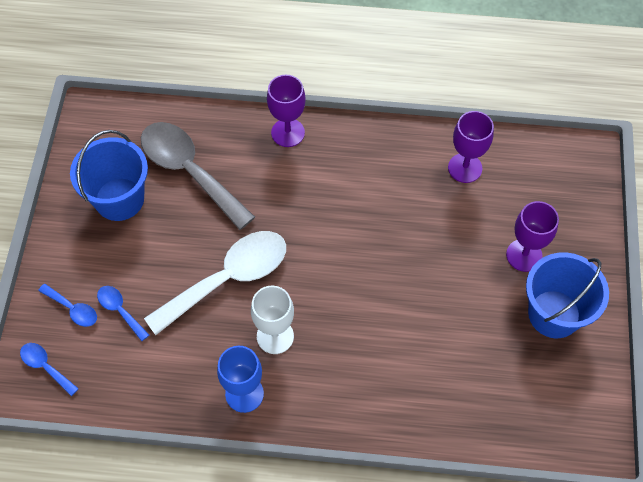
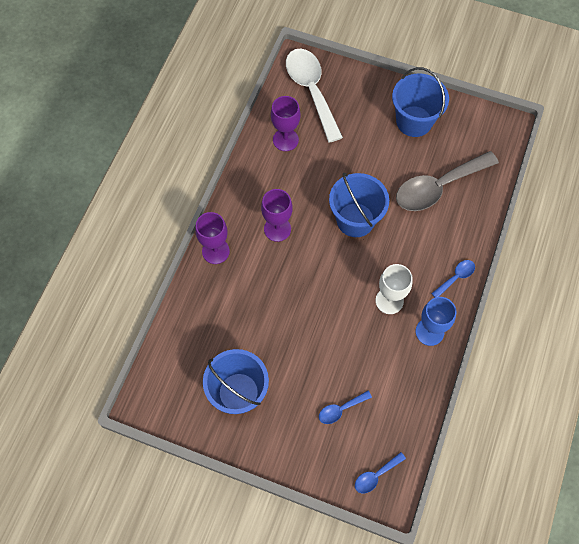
camera: 75 degrees left, 5 degrees up
(73, 309) = (330, 446): blue spoon -> blue spoon (456, 277)
(189, 171) = (228, 333): grey spoon -> grey spoon (438, 187)
(228, 279) = (334, 323): white spoon -> white spoon (311, 90)
(377, 272) = (355, 220): none -> blue bucket
(524, 255) = (366, 125): purple goblet -> purple goblet (277, 229)

